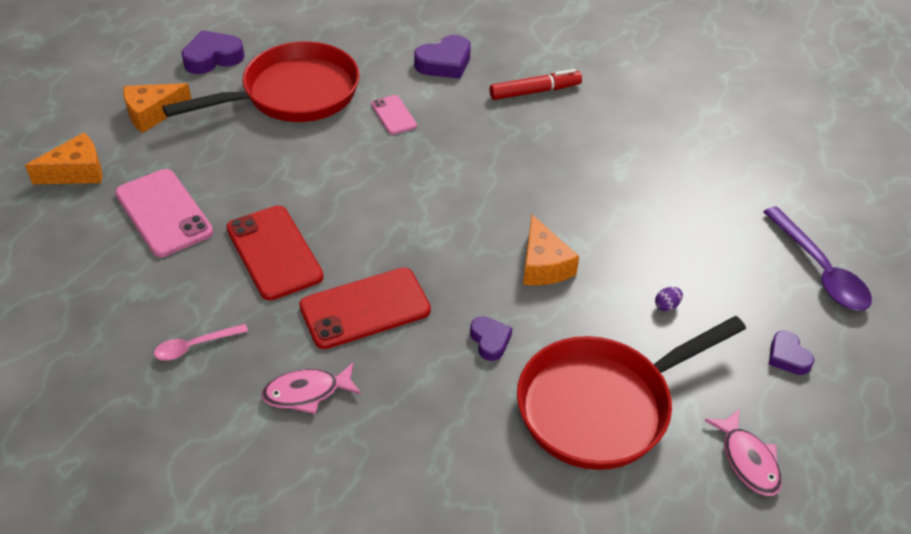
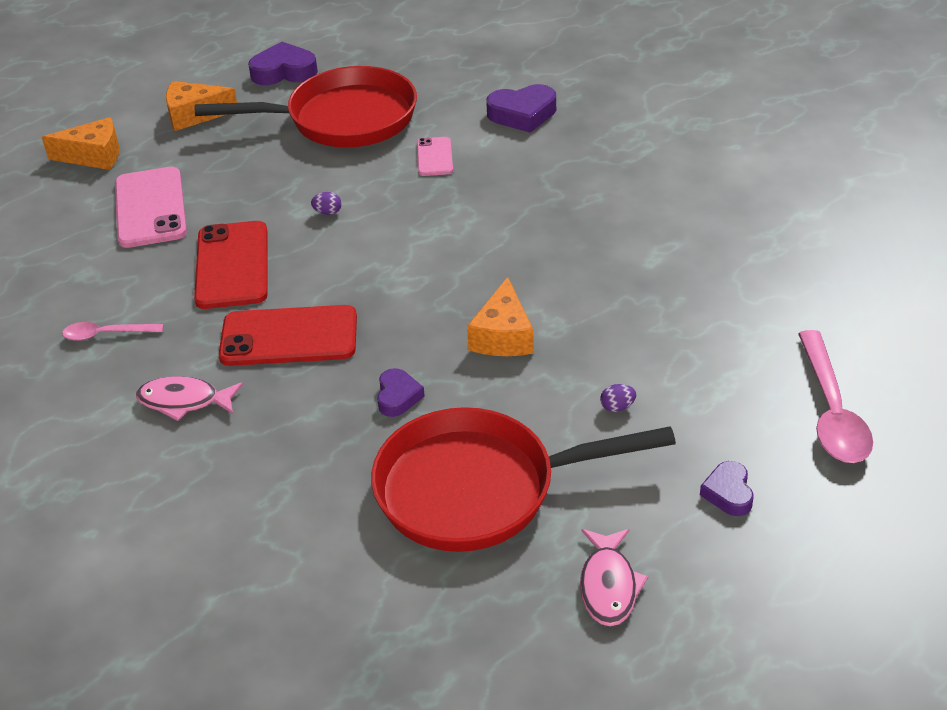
camera: 25 degrees right, 5 degrees down
(331, 184) = (328, 212): none -> purple egg
(535, 91) = (606, 159): red marker -> none
(819, 270) = (831, 411): purple spoon -> pink spoon

